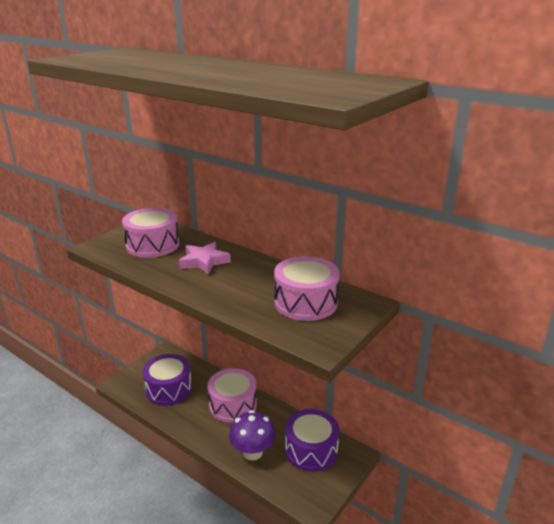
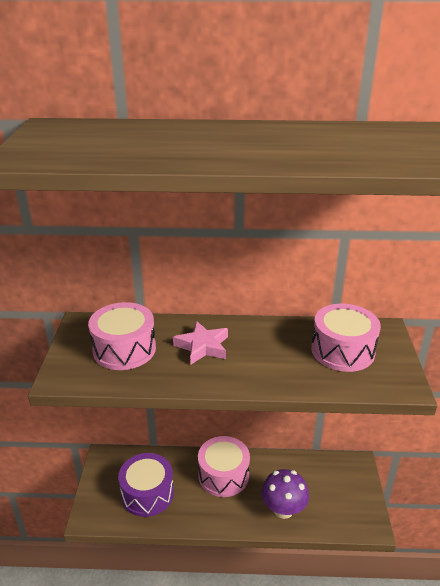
camera: 35 degrees left, 5 degrees up
(311, 450) = (325, 479): purple drum -> none

